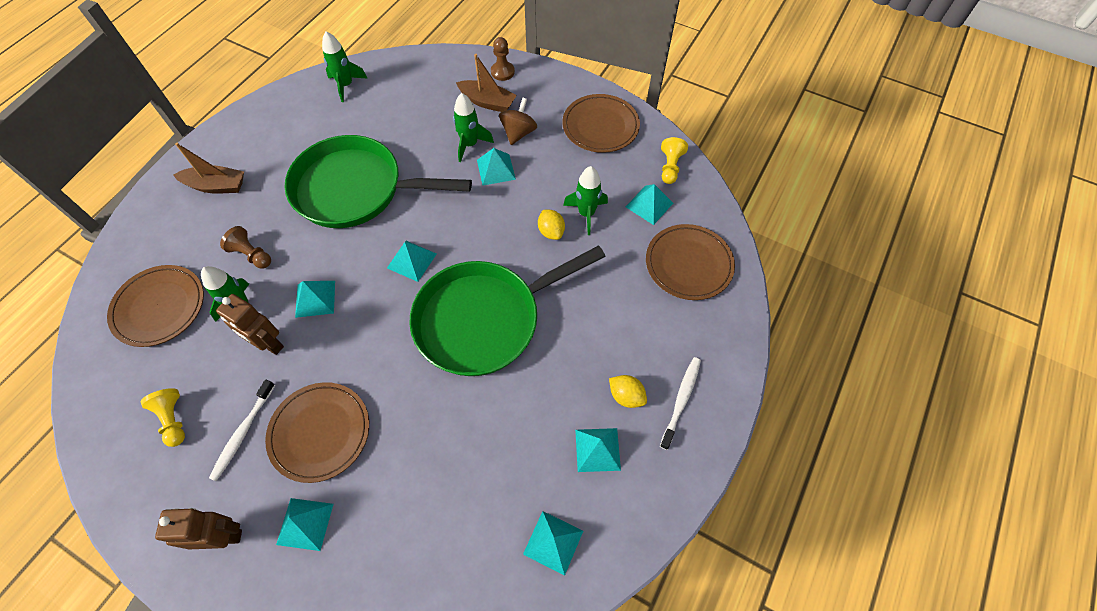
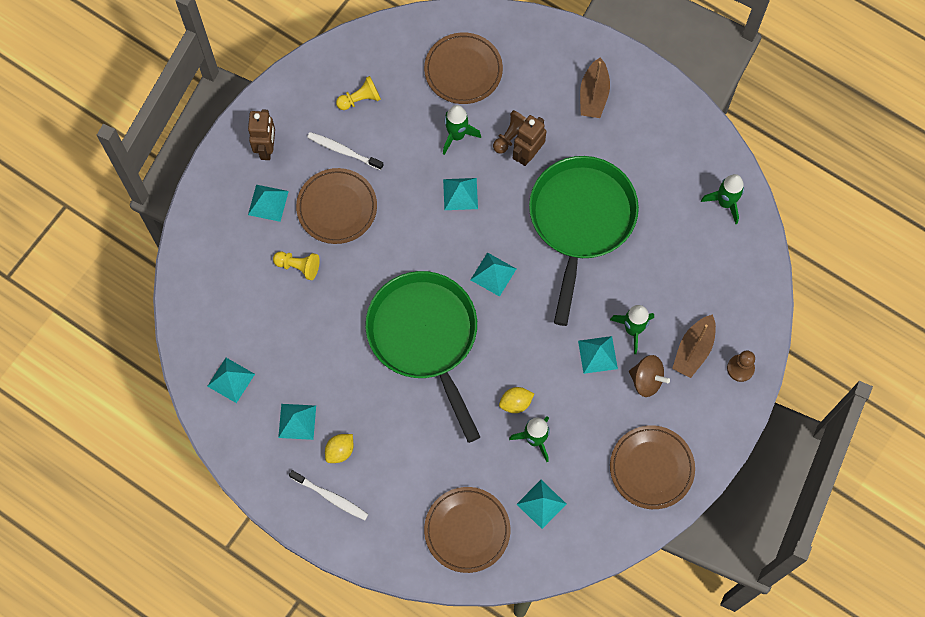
camera: 95 degrees right, 10 degrees up
(269, 344) = (419, 161): brown robot -> brown robot (528, 154)
(670, 167) = (589, 534): yellow pawn -> yellow pawn (298, 266)

